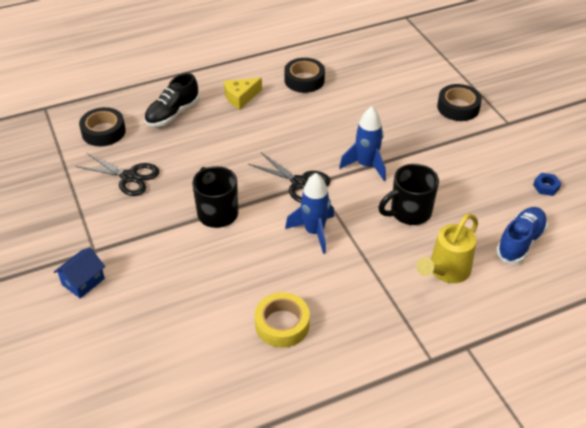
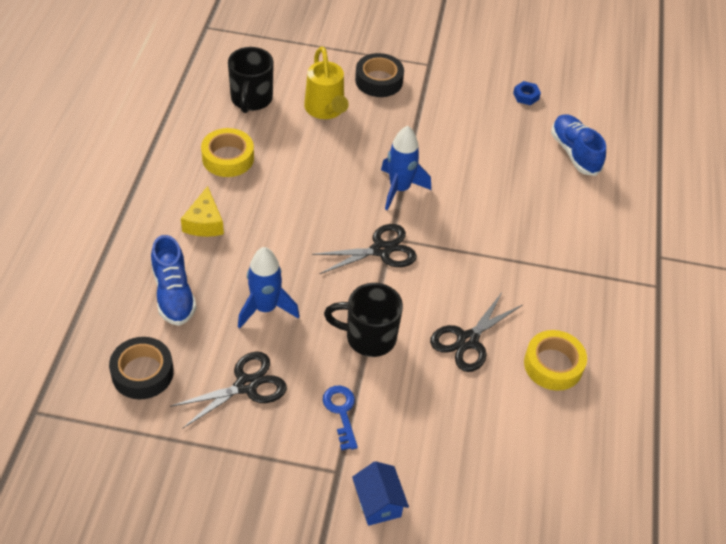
camera: 60 degrees left, 5 degrees up
(143, 229) = (341, 412): none -> blue key
(172, 114) = (173, 294): black shoe -> blue shoe
(260, 264) = (467, 340): none -> black scissors
(304, 80) = (228, 158): black tape -> yellow tape
(314, 232) = (456, 277): blue rocket -> blue rocket (265, 308)
(409, 212) = (485, 198): black mug -> black mug (251, 99)
(446, 271) = (572, 218): yellow watering can -> yellow watering can (326, 110)

